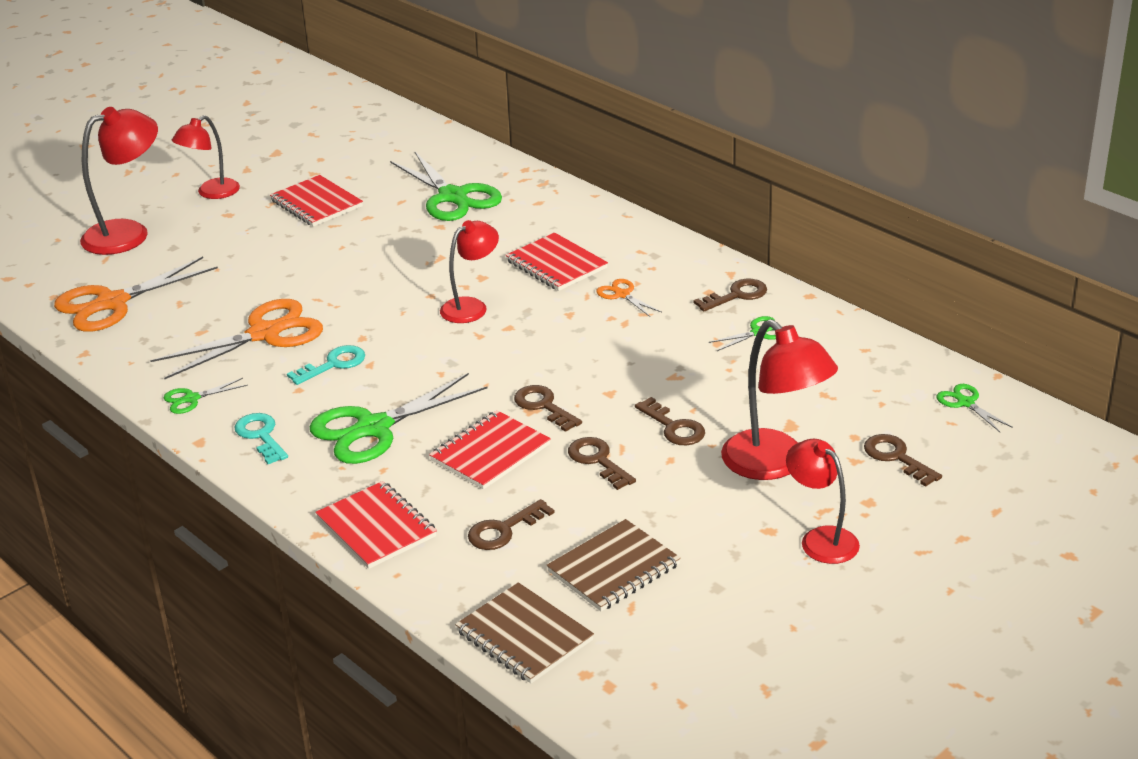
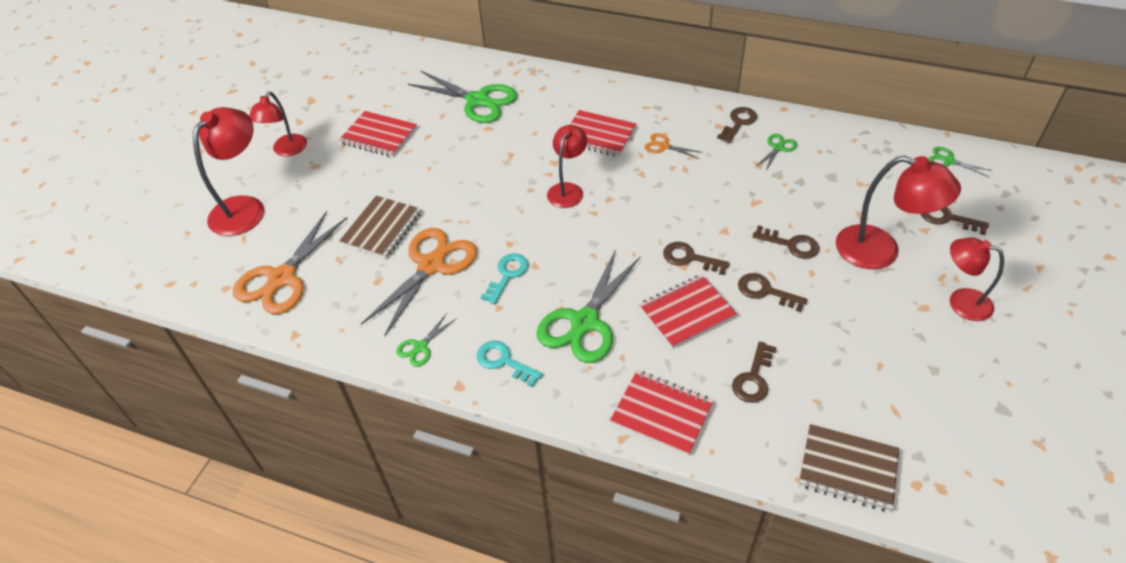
camera: 25 degrees left, 15 degrees up
(490, 453) = (686, 312): red notebook -> red notebook turned 45 degrees clockwise
(614, 568) = (855, 381): brown notebook -> brown notebook (382, 228)

